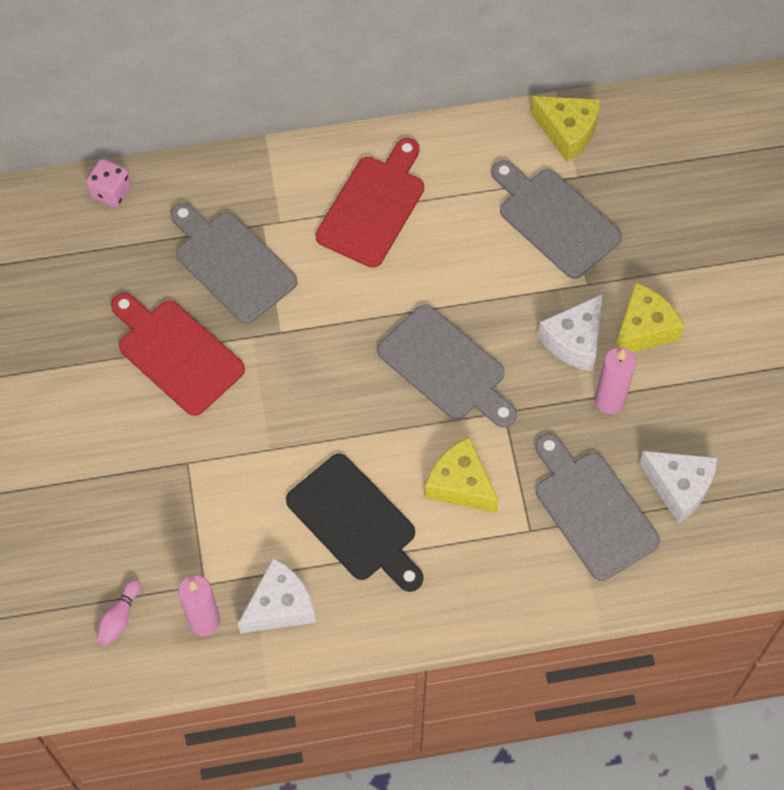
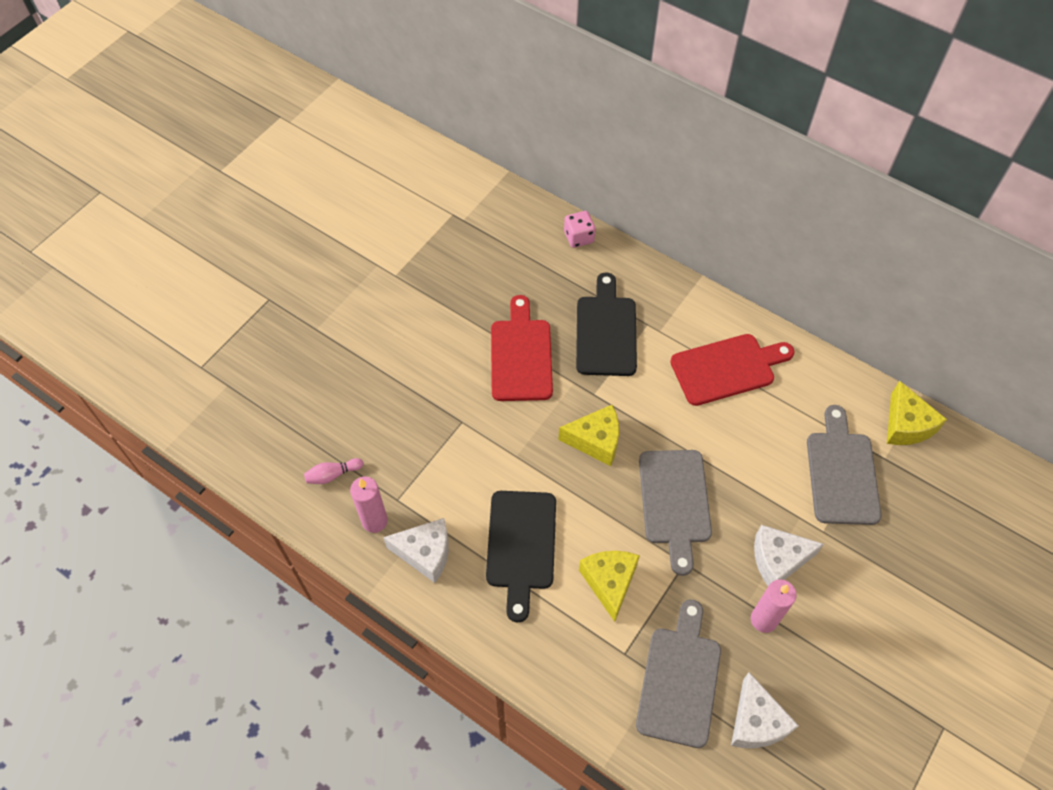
camera: 45 degrees right, 5 degrees down
(232, 263) = (606, 331): grey cutting board -> black cutting board
(643, 329) = (835, 594): yellow cheese -> yellow cheese (595, 441)

